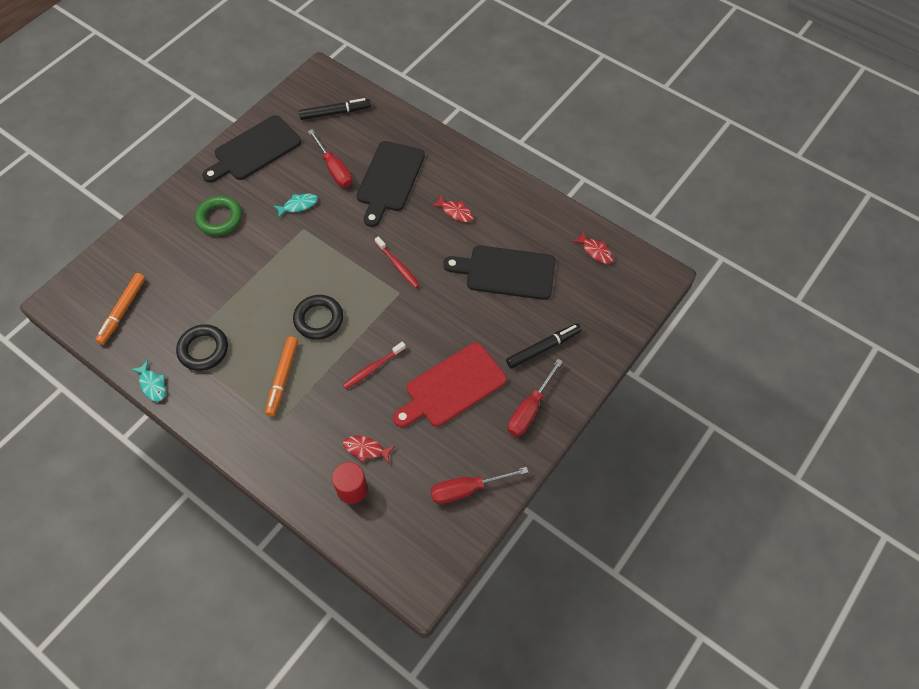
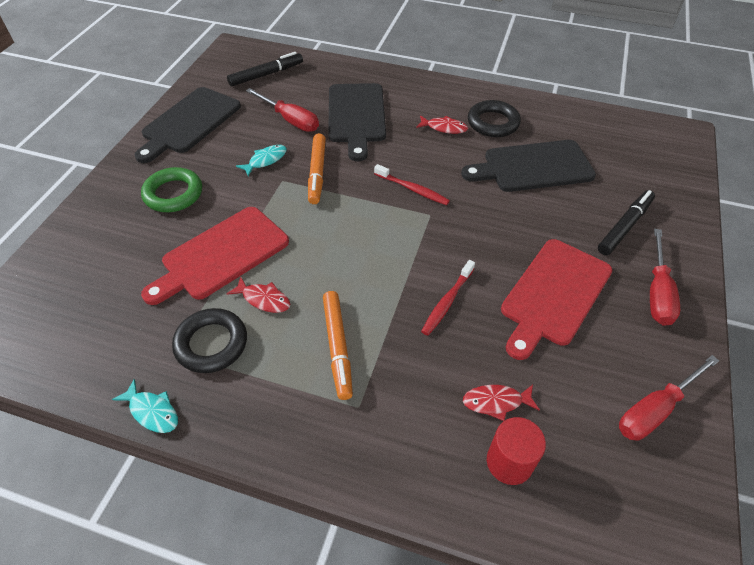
camera: 20 degrees left, 10 degrees down
(123, 311) = (75, 328): orange marker -> orange marker (317, 173)
(234, 282) = (221, 255): none -> red cutting board
(318, 319) = (349, 267): black ring -> black ring (493, 123)
(595, 251) = (608, 128): red fish -> red fish (264, 299)

